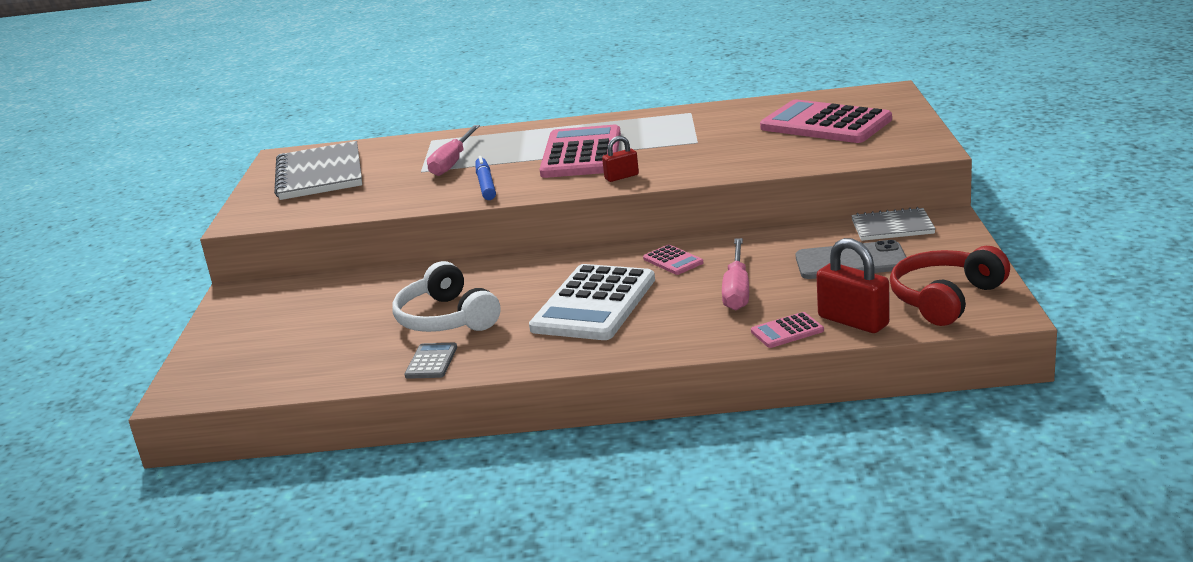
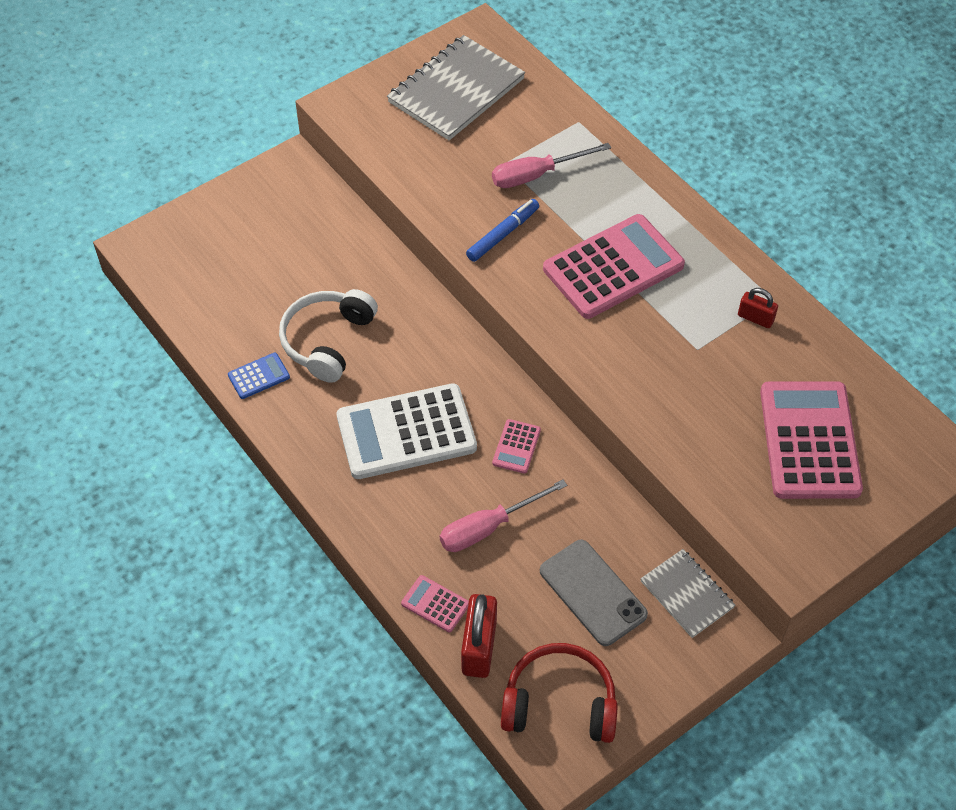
camera: 50 degrees right, 30 degrees up
(431, 362) = (259, 376): grey calculator -> blue calculator
(621, 177) = (577, 333): red padlock -> red padlock (755, 318)

